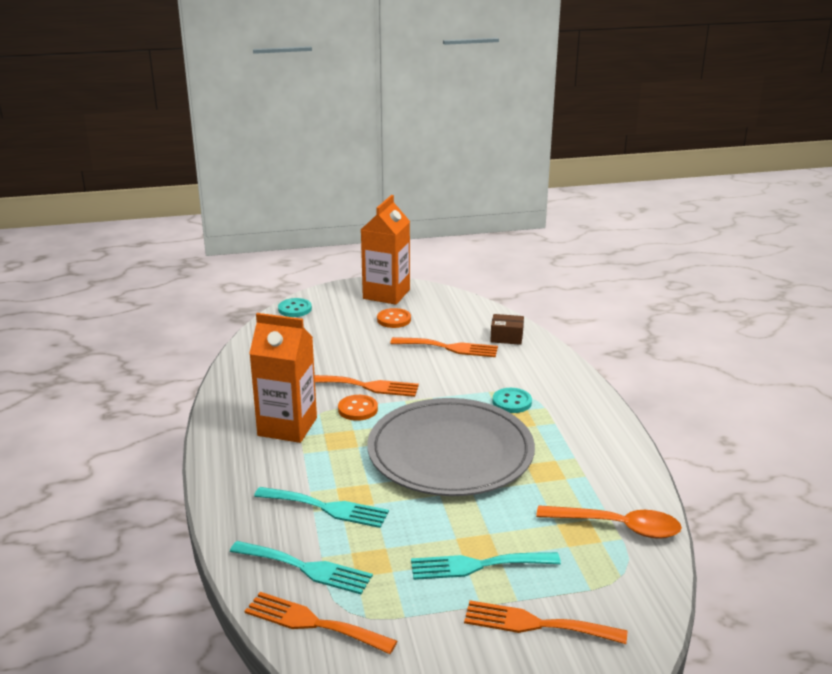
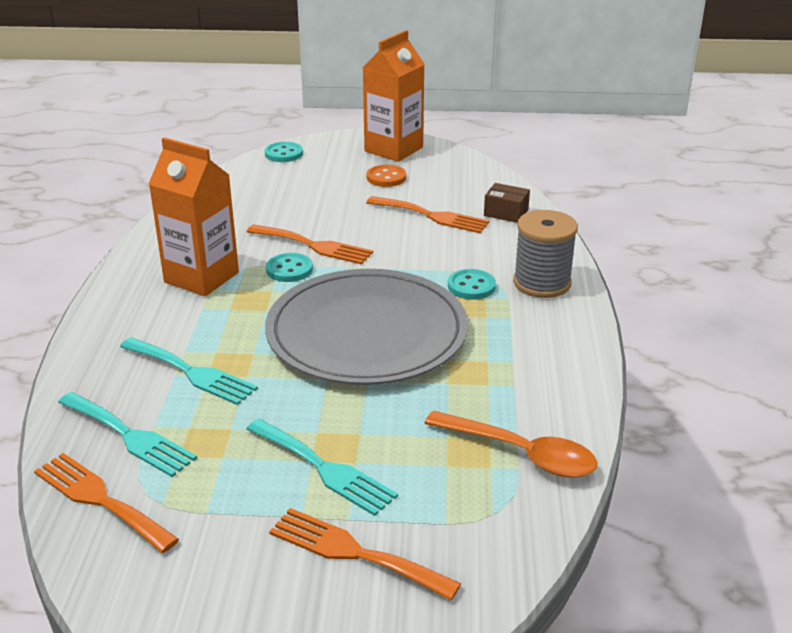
camera: 15 degrees right, 5 degrees up
(358, 409) = (289, 269): orange button -> turquoise button
(477, 565) = (324, 469): turquoise fork -> turquoise fork turned 150 degrees counterclockwise
(564, 391) = (542, 283): none -> grey spool

